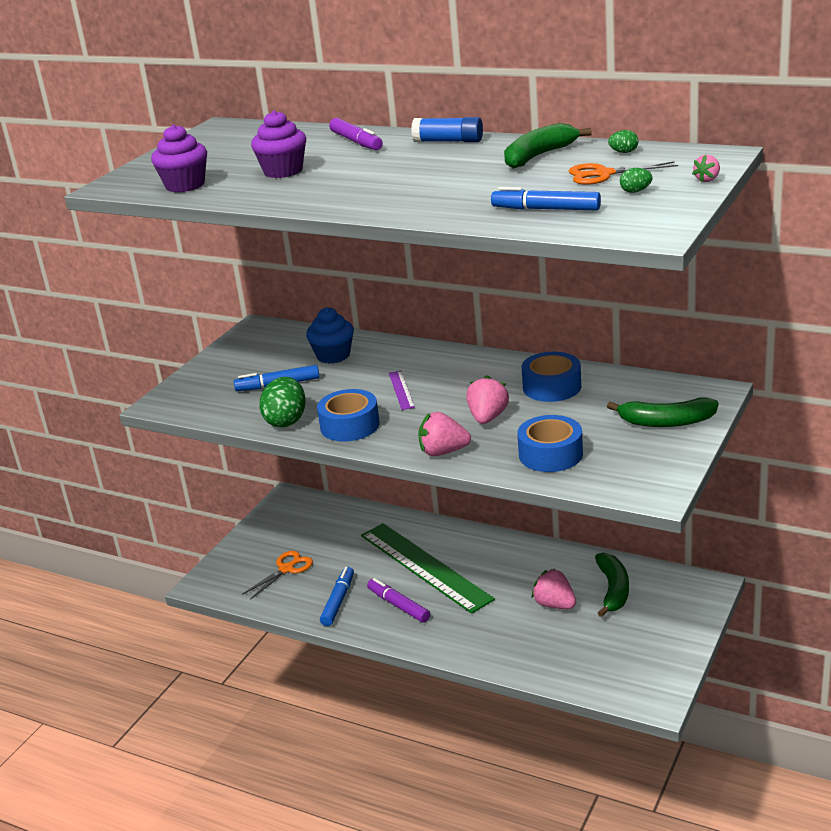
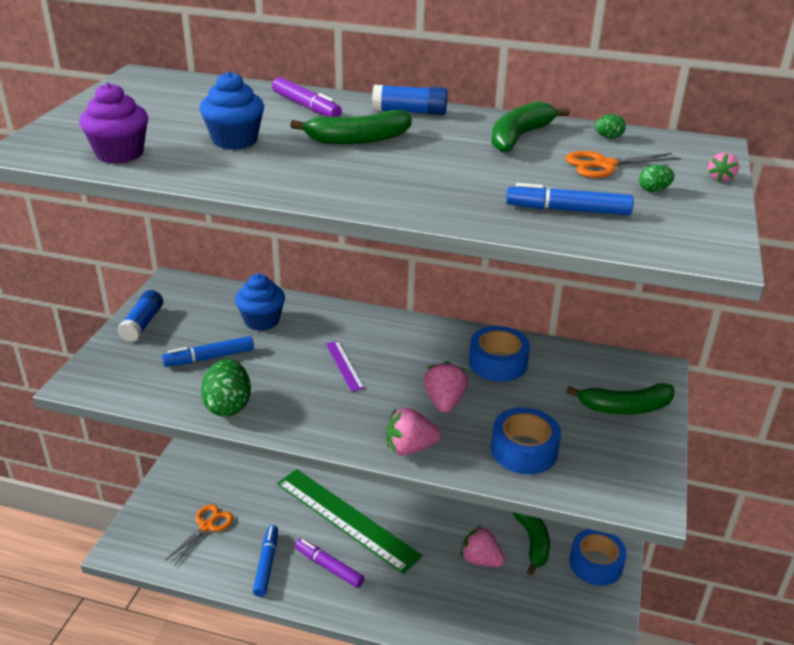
camera: 15 degrees left, 5 degrees up
(223, 359) = (142, 324): none -> blue glue stick
(283, 171) = (235, 140): purple cupcake -> blue cupcake
(350, 425) = (300, 412): blue tape -> blue tape (596, 564)
(390, 165) = (358, 139): none -> green banana

